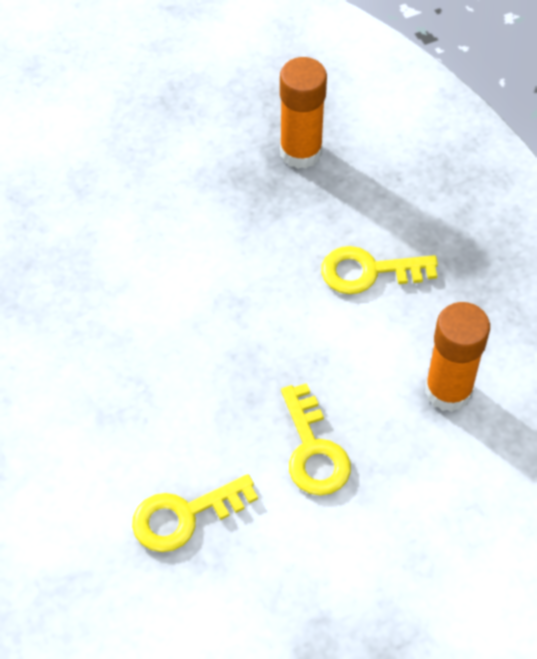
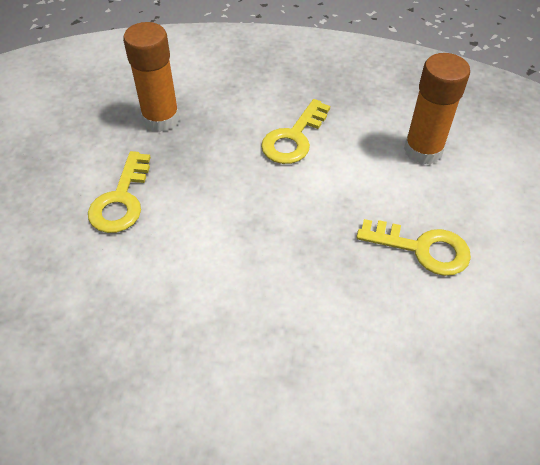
camera: 55 degrees left, 5 degrees down
(184, 516) = (430, 370): yellow key -> yellow key (121, 200)

